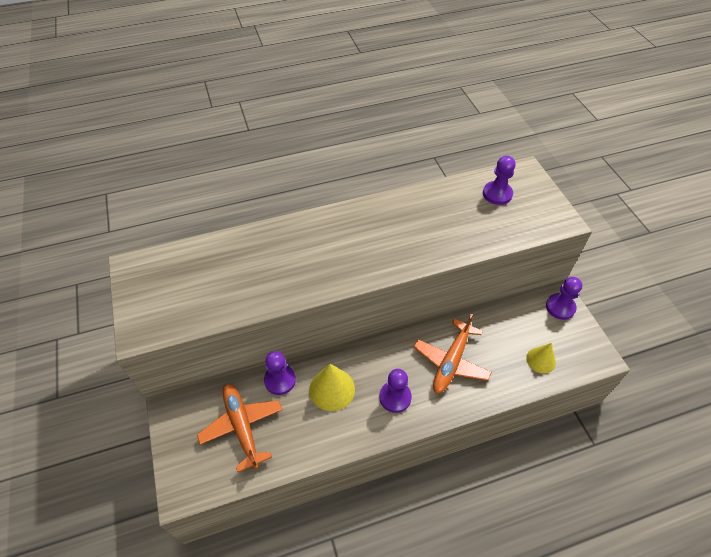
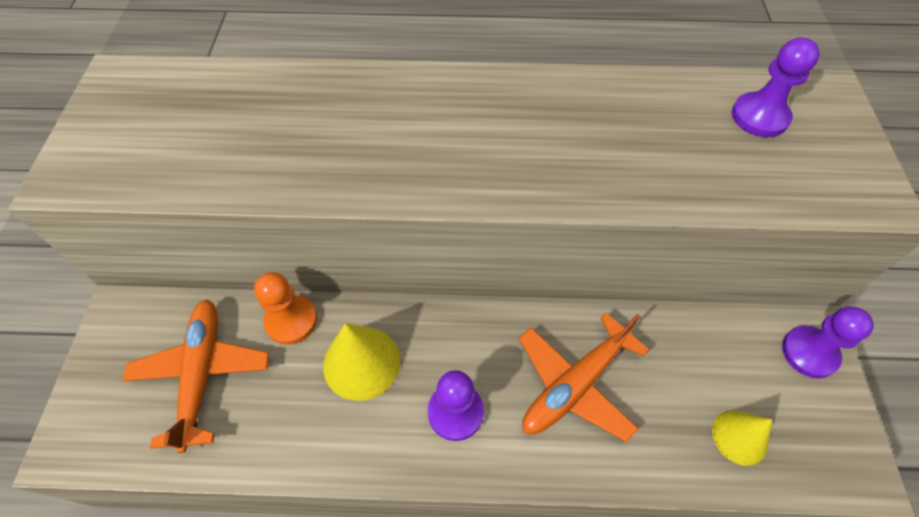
camera: 20 degrees right, 5 degrees up
(280, 380) = (291, 320): purple pawn -> orange pawn

